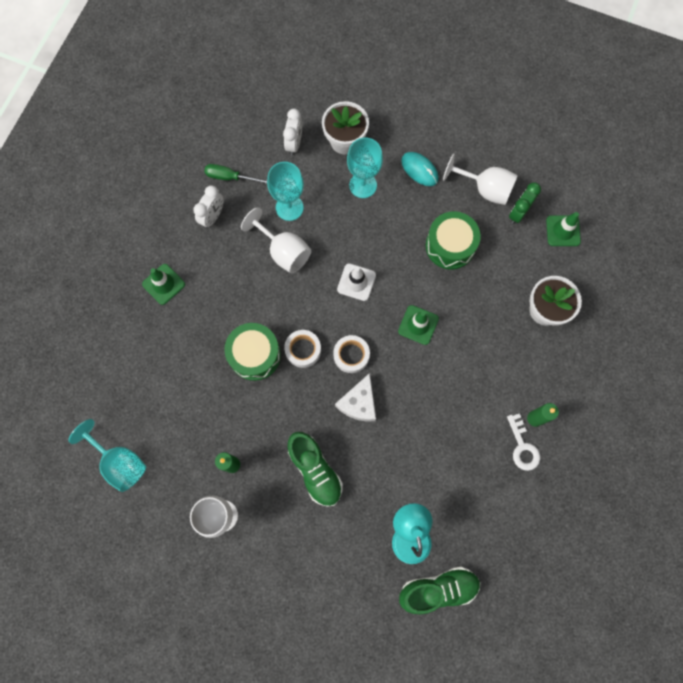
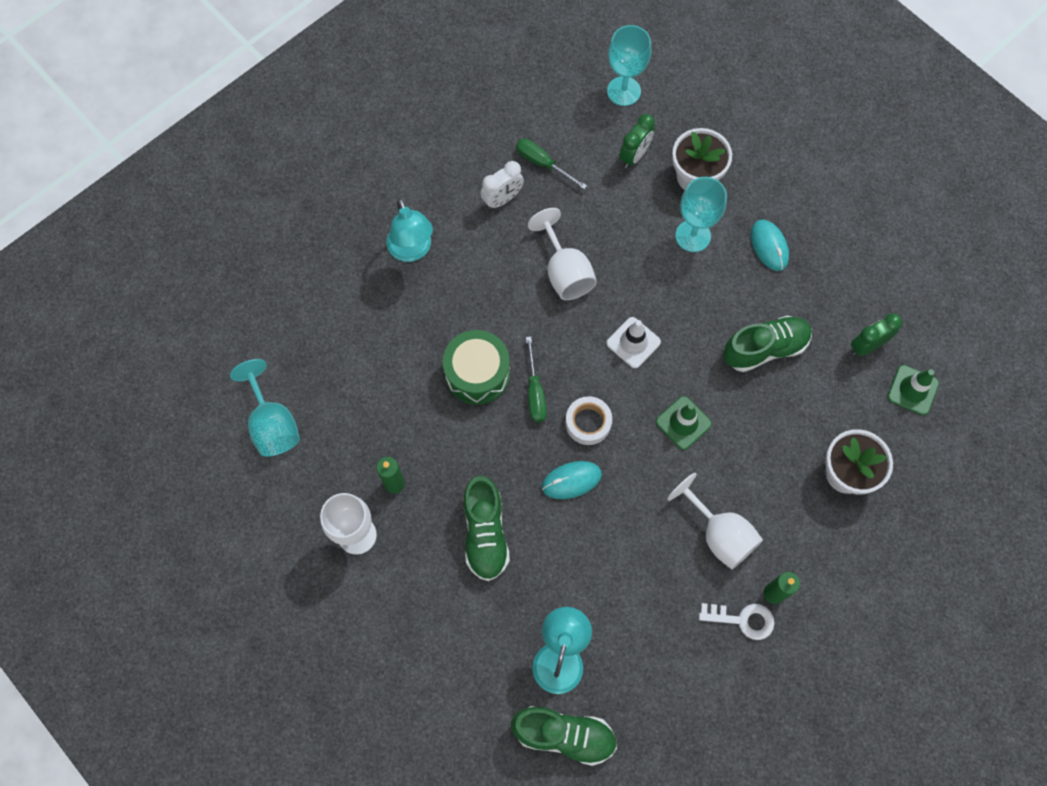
camera: 25 degrees right, 5 degrees down
(163, 284) = (412, 250): green traffic cone -> turquoise lamp
(289, 207) = (595, 225): turquoise goblet -> turquoise goblet (623, 91)
(294, 143) = (634, 156): white clock -> green clock
(303, 350) = (535, 392): white tape -> green screwdriver
(359, 403) = (571, 480): white cheese -> turquoise mouse
(450, 246) = (765, 349): green drum -> green shoe
(485, 189) = (838, 301): white goblet -> white goblet (719, 534)
(522, 447) = (743, 620): white key -> white key turned 90 degrees counterclockwise

